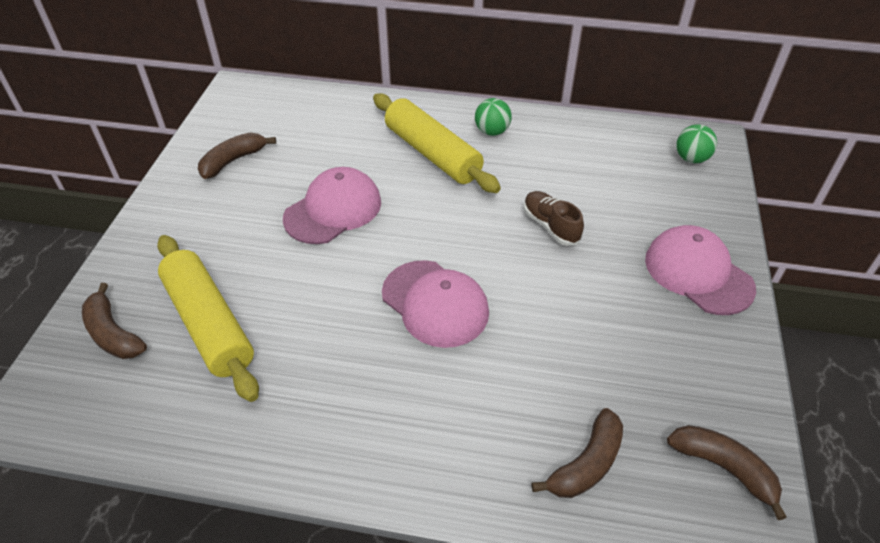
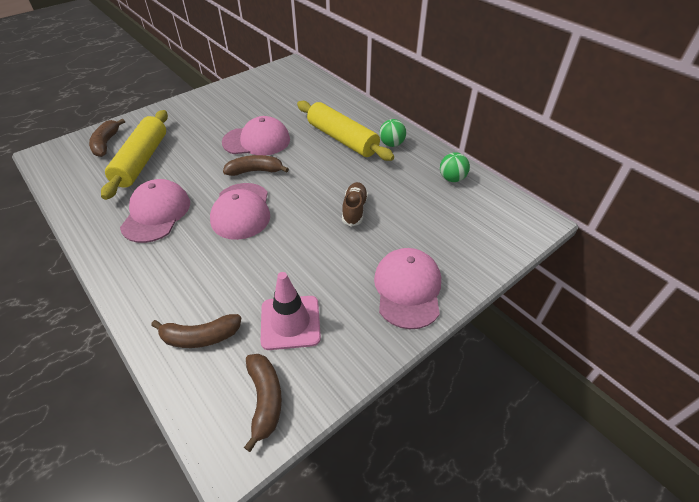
camera: 40 degrees right, 0 degrees up
(233, 161) = (245, 96): brown banana -> brown banana (255, 171)
(334, 374) = (156, 213): none -> pink cap
(432, 154) = (342, 139): yellow rolling pin -> yellow rolling pin turned 45 degrees counterclockwise
(646, 381) = (290, 322): none -> pink traffic cone
(691, 159) = (503, 223): green ball -> green ball (452, 178)

